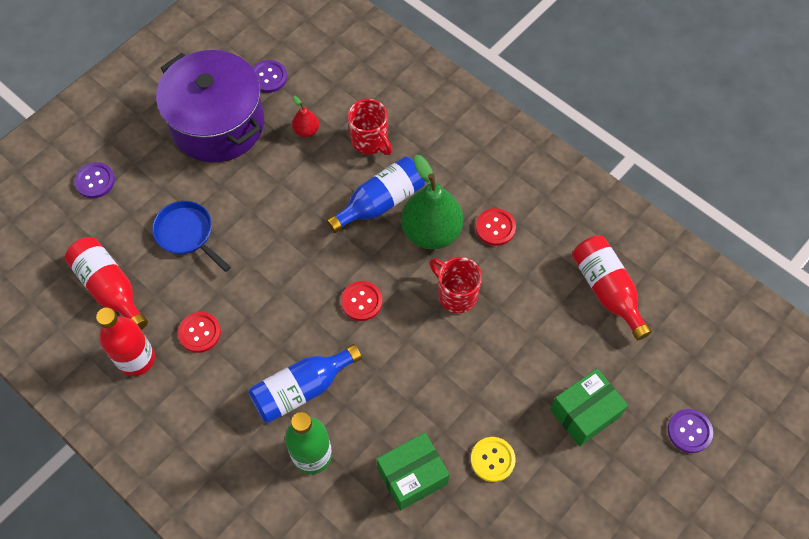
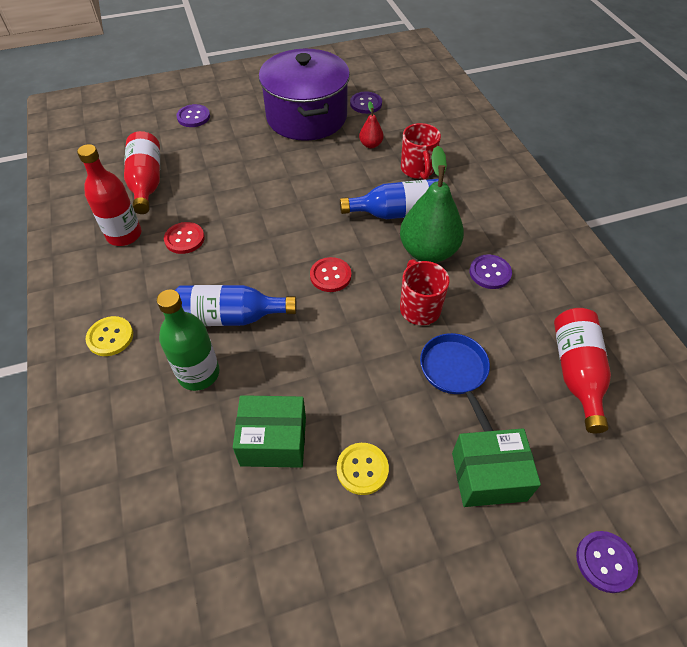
camera: 30 degrees right, 10 degrees down
(187, 234) = (229, 172): blue pan -> blue pan (455, 372)
(209, 465) = (110, 337): none -> yellow button
(495, 228) = (490, 273): red button -> purple button

